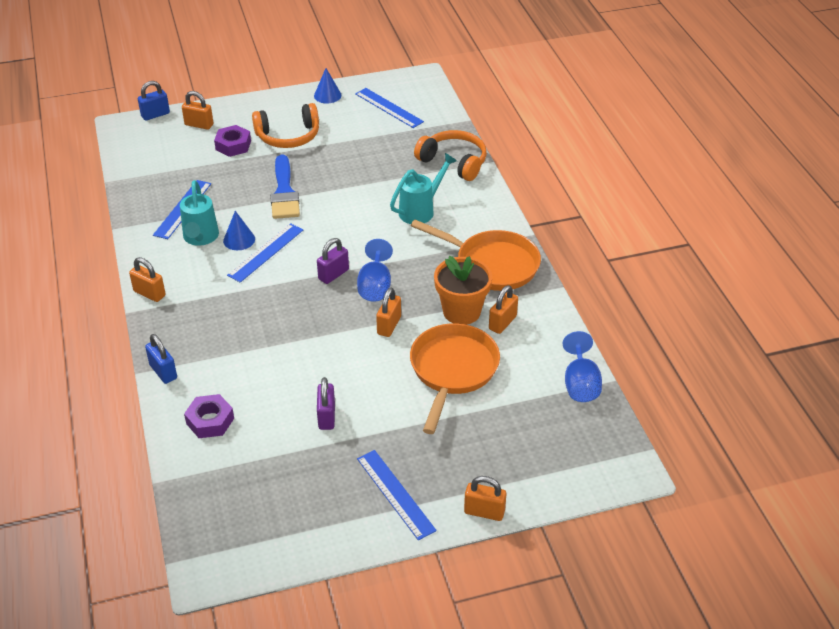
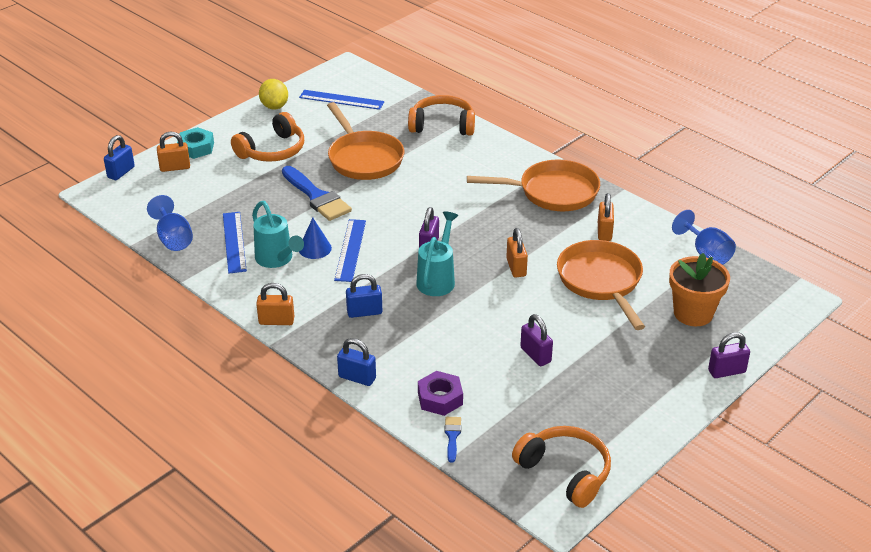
camera: 30 degrees left, 5 degrees down
(187, 460) = (452, 436): none -> blue brush
(224, 314) = (364, 312): none -> blue padlock
(231, 113) = (196, 148): none -> turquoise nut
(233, 145) = (227, 174): purple nut -> none
(247, 539) = (565, 472): none -> orange headphones
(327, 95) = (274, 106): blue cone -> yellow lemon
(356, 170) = (364, 158): none -> orange pan
(375, 286) = (474, 242): blue goblet -> blue goblet (173, 239)
(395, 494) = (648, 388): blue ruler -> none
(421, 210) = (452, 171): turquoise watering can -> turquoise watering can (438, 279)
(461, 311) = (564, 235): orange flower pot -> orange flower pot (693, 313)
(484, 512) = (726, 371): orange padlock -> purple padlock

